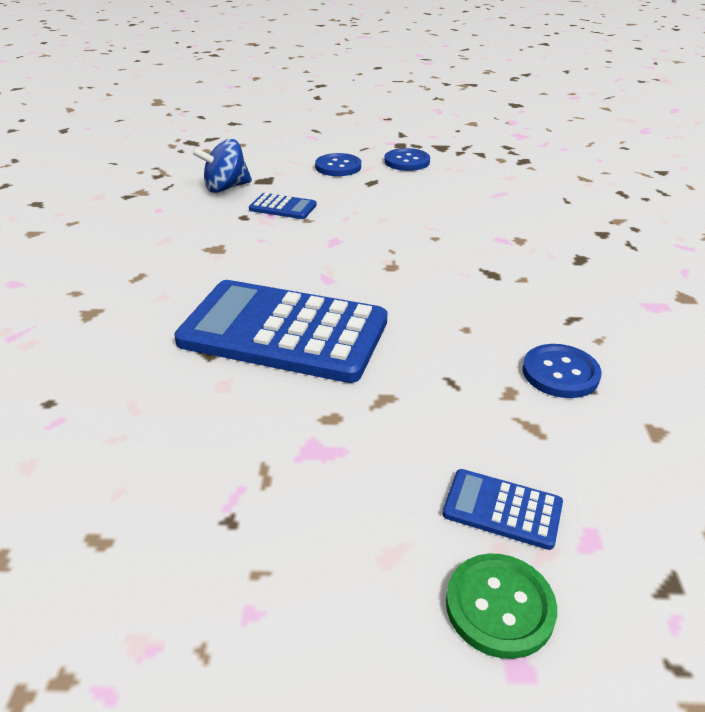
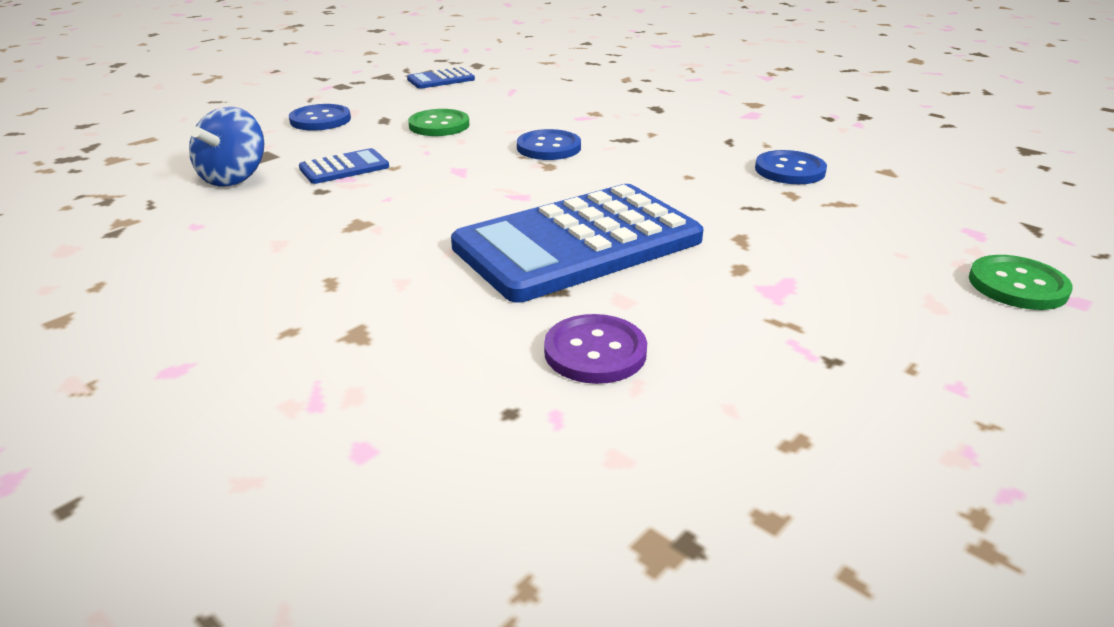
camera: 50 degrees left, 5 degrees down
(142, 403) = (595, 352): none -> purple button
(393, 201) = (439, 125): none -> green button
(407, 161) = (379, 95): blue button -> blue button (548, 147)
(502, 509) = (920, 247): blue calculator -> blue calculator (441, 79)

